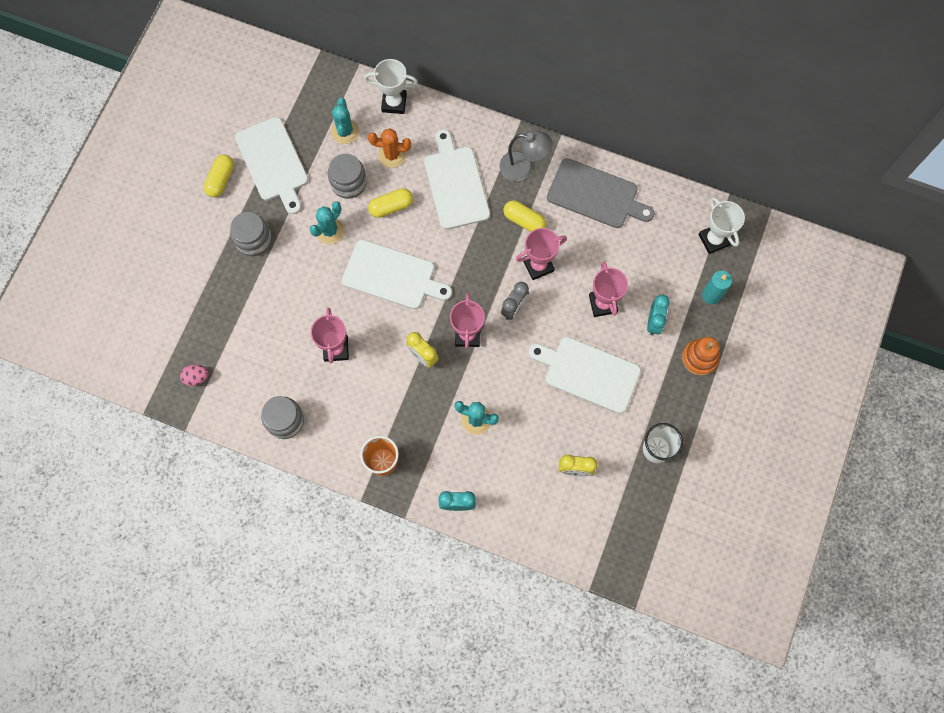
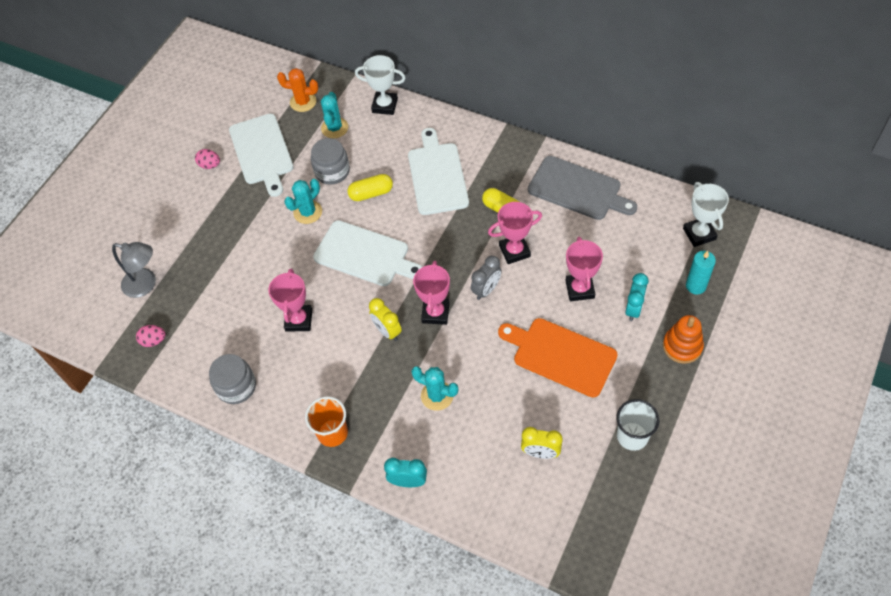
camera: 10 degrees right, 15 degrees down
(221, 180) = (210, 165): yellow capsule -> pink egg
(253, 240) = (232, 218): grey jar -> none
(392, 155) = (377, 149): orange cactus -> orange cactus (303, 102)
(523, 167) = (506, 163): grey lamp -> grey lamp (146, 284)
(588, 373) = (561, 355): white cutting board -> orange cutting board

